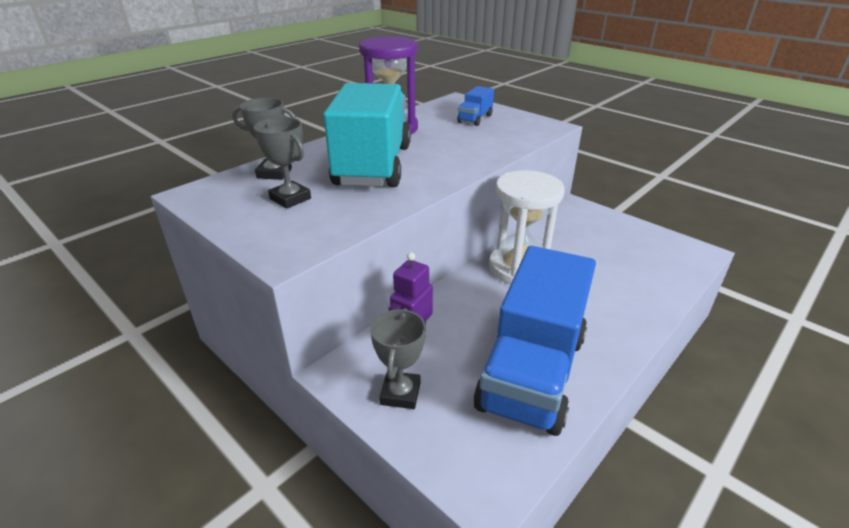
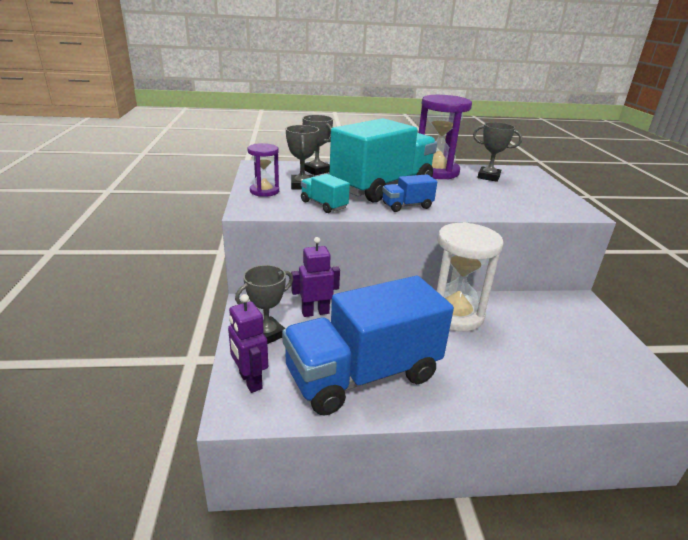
camera: 40 degrees right, 5 degrees down
(260, 225) = (264, 191): none -> purple hourglass
(353, 212) = (323, 205): none -> turquoise truck
(441, 117) = (488, 177): none -> grey trophy
(455, 454) = (250, 381): none -> purple robot
(475, 119) = (516, 186): blue truck -> blue truck (407, 206)

